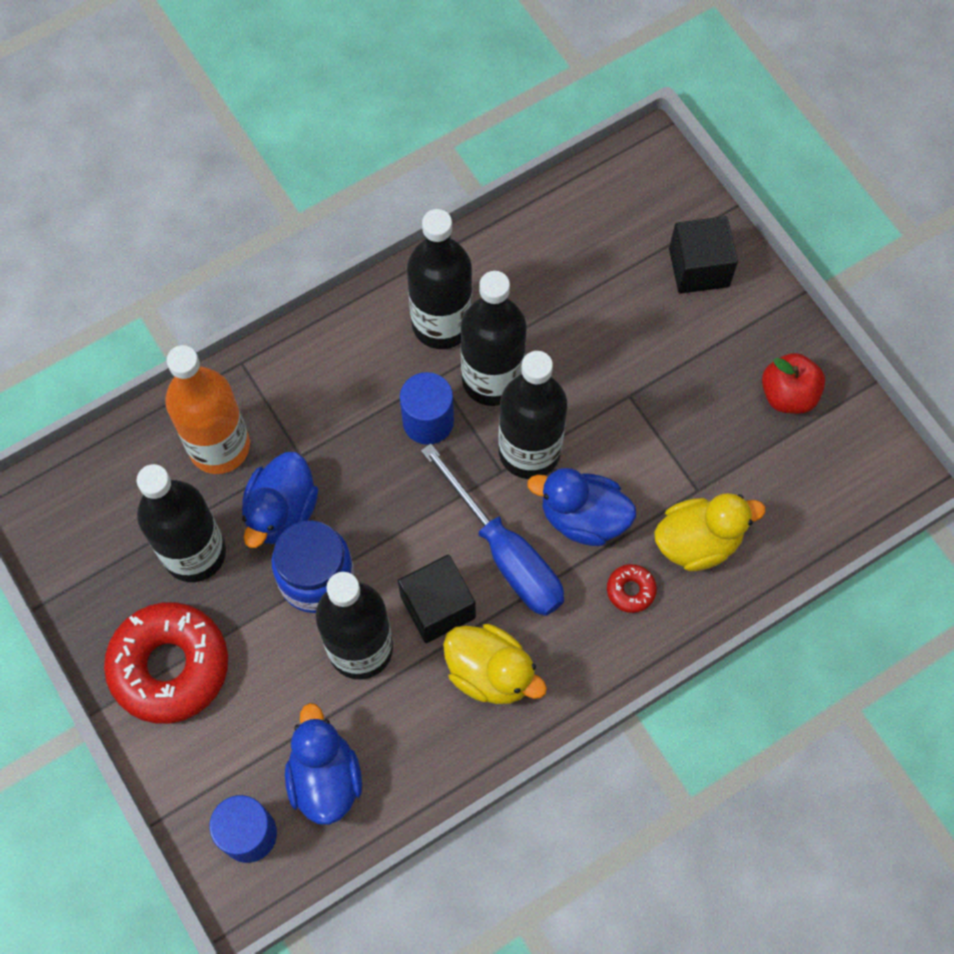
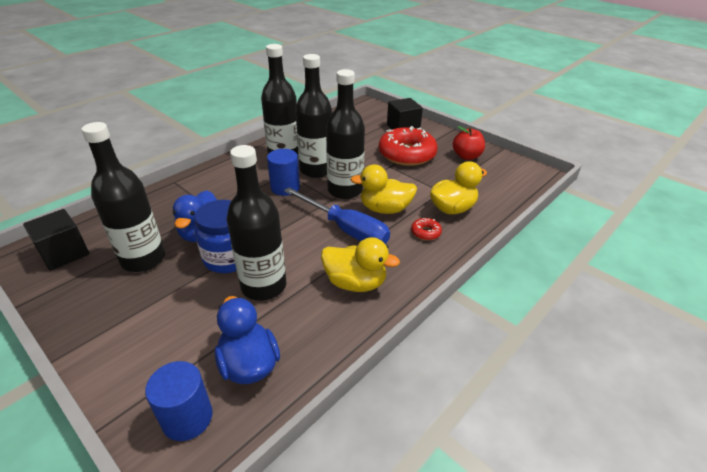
camera: 15 degrees left, 30 degrees down
(170, 666) = (121, 320): red donut -> red donut (407, 154)
(219, 446) = (161, 213): orange bottle -> none
(437, 607) = (311, 258): black cube -> black cube (64, 253)
(583, 517) = (385, 209): blue duck -> yellow duck

